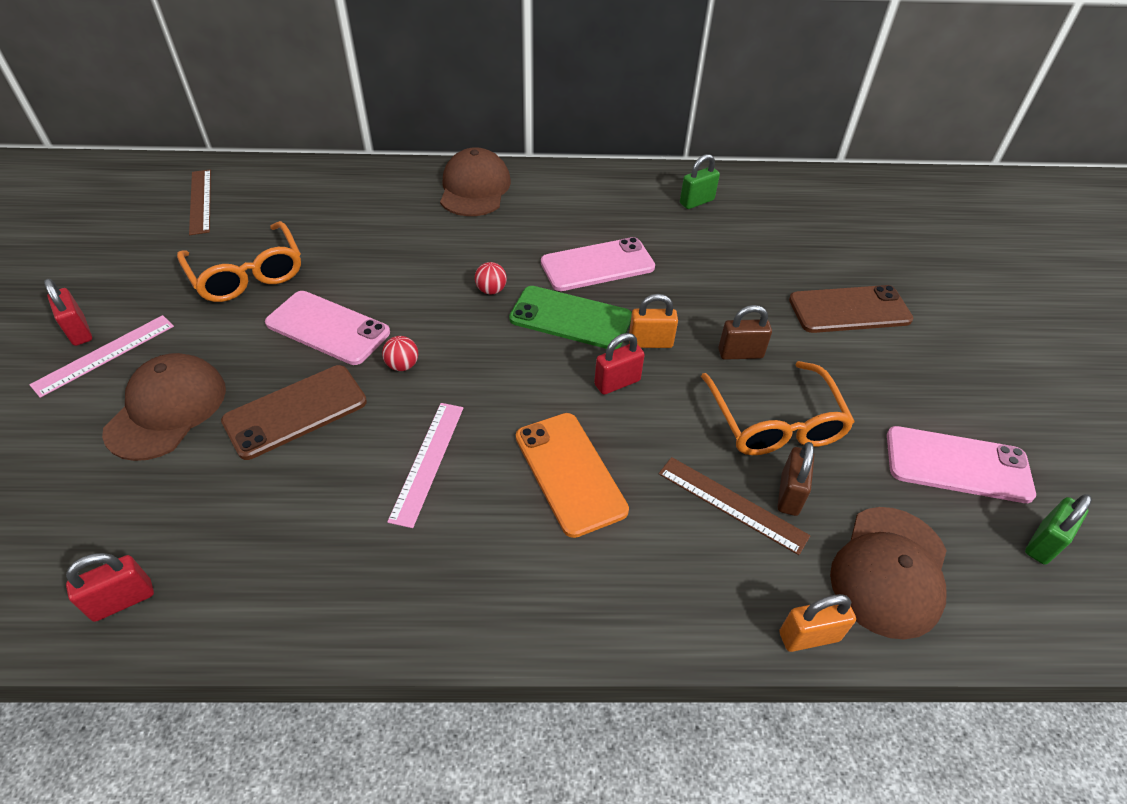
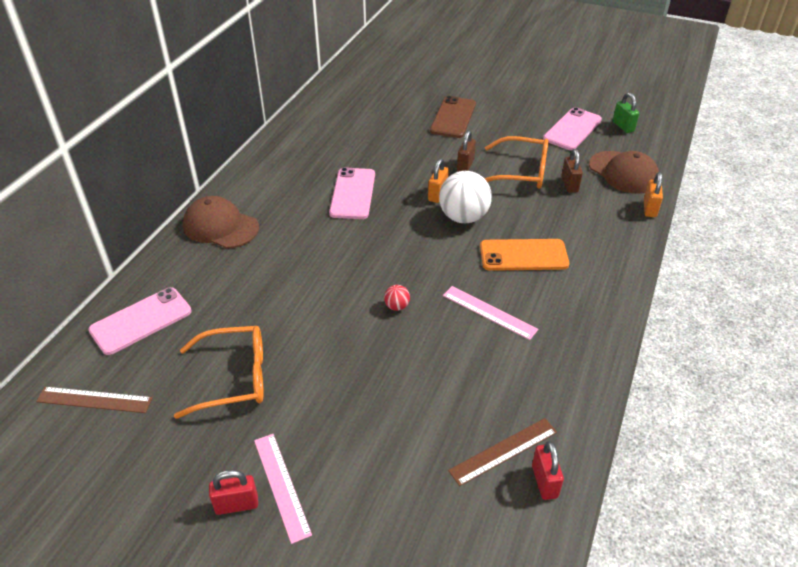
camera: 65 degrees left, 5 degrees down
(167, 409) = (372, 445): brown cap -> none
(295, 411) = (413, 369): brown phone -> none
(327, 328) = (334, 338): pink phone -> pink phone (141, 321)
(491, 290) = (346, 247): red ball -> none
(571, 318) = (397, 219): green phone -> none
(617, 383) = (463, 217): red padlock -> white ball
(696, 202) = (319, 134): green padlock -> none
(732, 504) = (568, 205): brown ruler -> brown ruler (503, 451)
(789, 494) = (569, 185): brown padlock -> brown padlock turned 45 degrees clockwise

